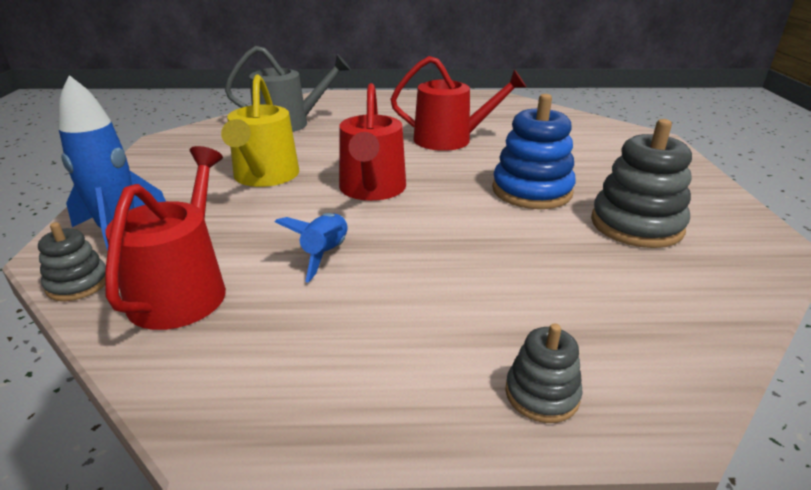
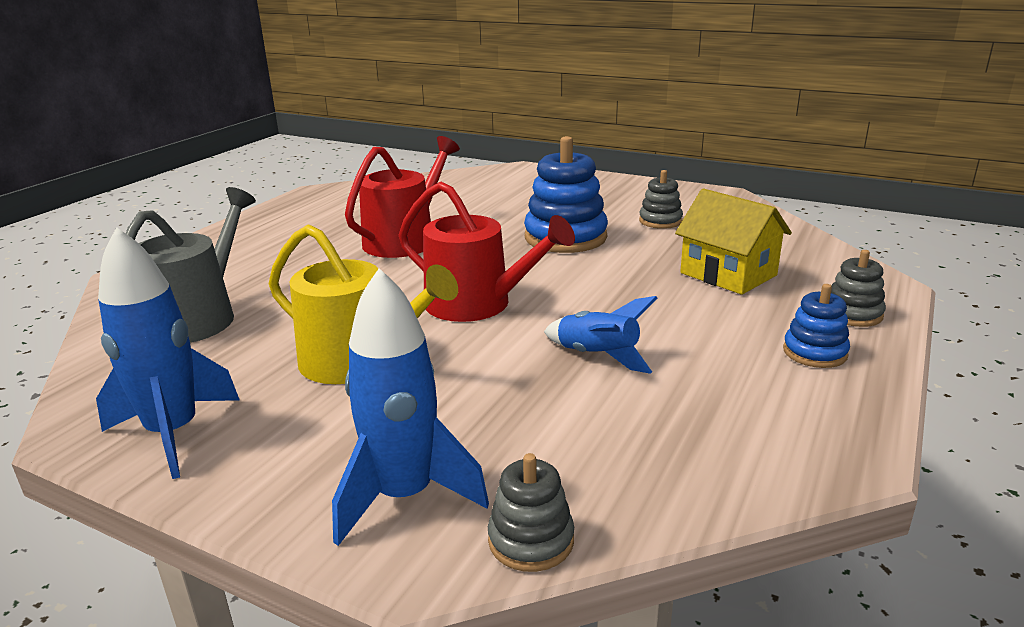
camera: 60 degrees left, 5 degrees down
(167, 158) = (173, 433): none -> blue rocket
(183, 289) = (606, 454): red watering can -> none
(417, 375) = (815, 352): none -> blue stacking toy
(553, 288) = (728, 274): none -> yellow house
(636, 225) = (660, 221): grey stacking toy -> grey stacking toy, size x0.54

